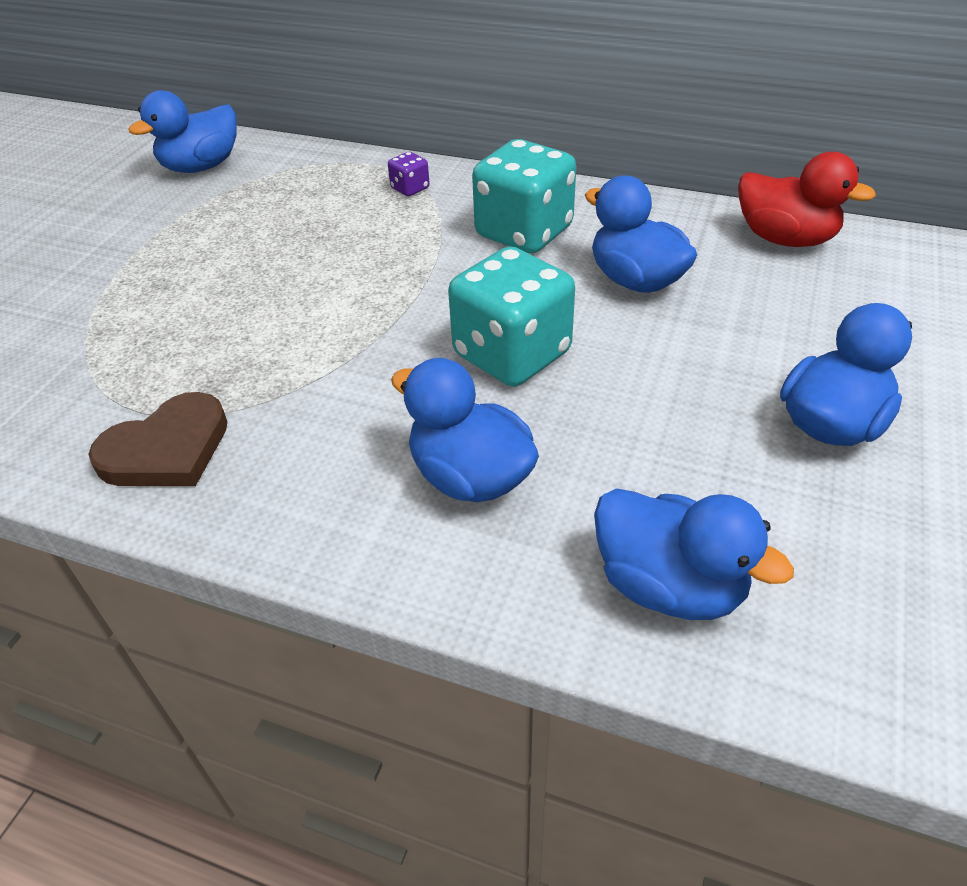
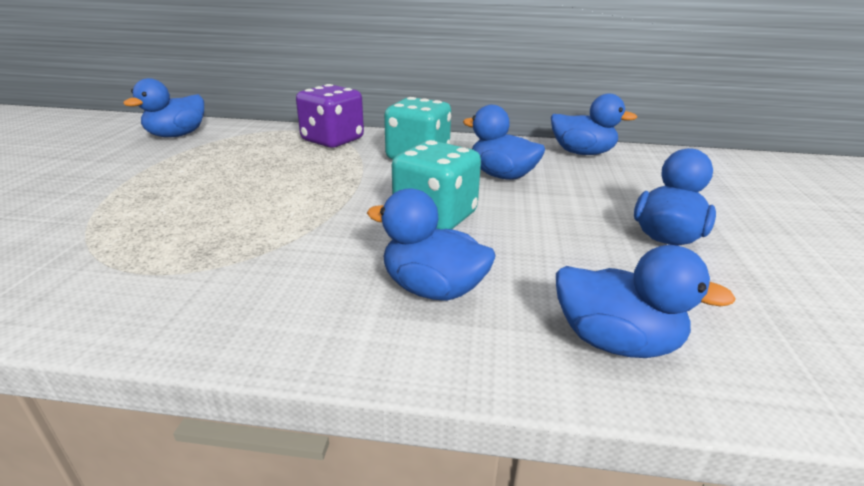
camera: 15 degrees left, 15 degrees down
(167, 449) = (167, 295): brown heart -> none
(410, 188) = (332, 140): purple dice -> purple dice, size x2.32
(785, 239) = (582, 153): red duck -> blue duck

